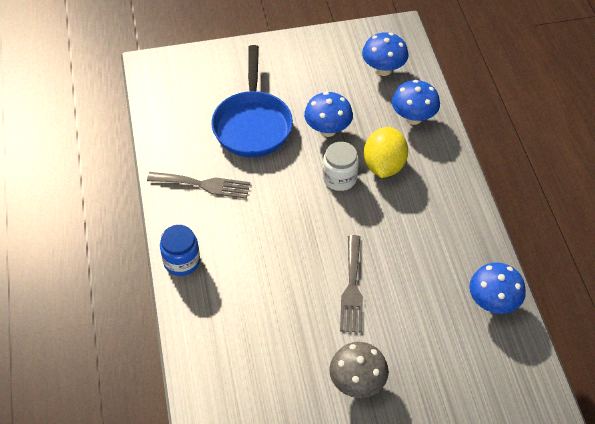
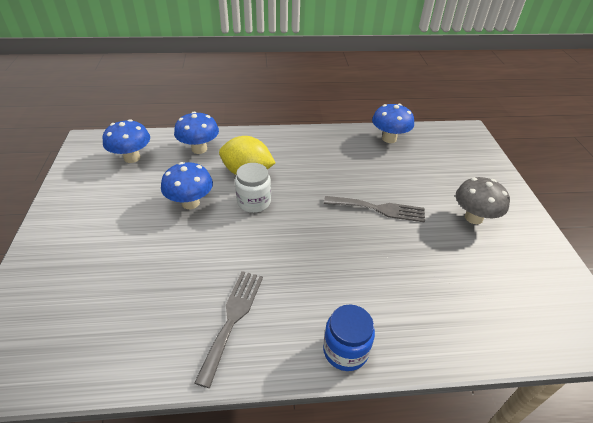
camera: 85 degrees left, 10 degrees down
(252, 124) = (155, 262): blue pan -> none

